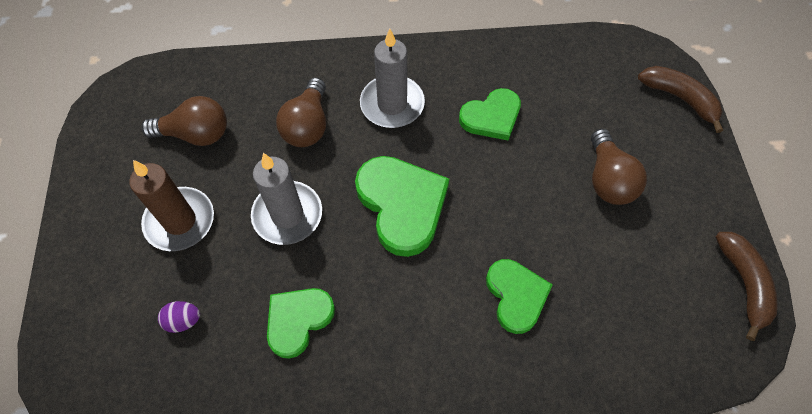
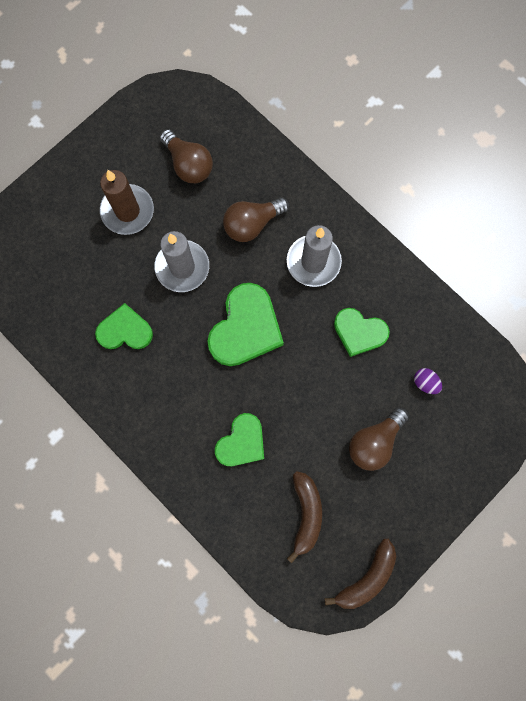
camera: 50 degrees right, 15 degrees up
(183, 321) = (74, 269): purple egg -> purple egg (425, 383)
(679, 98) = (487, 447): brown banana -> brown banana (306, 513)

